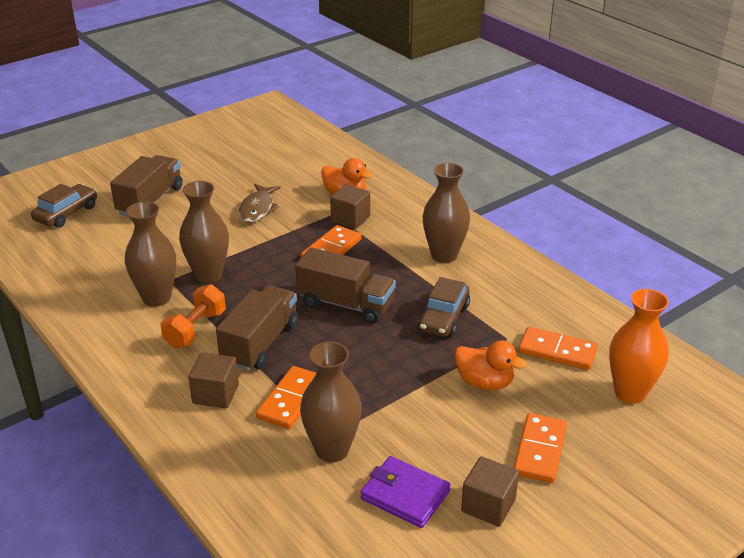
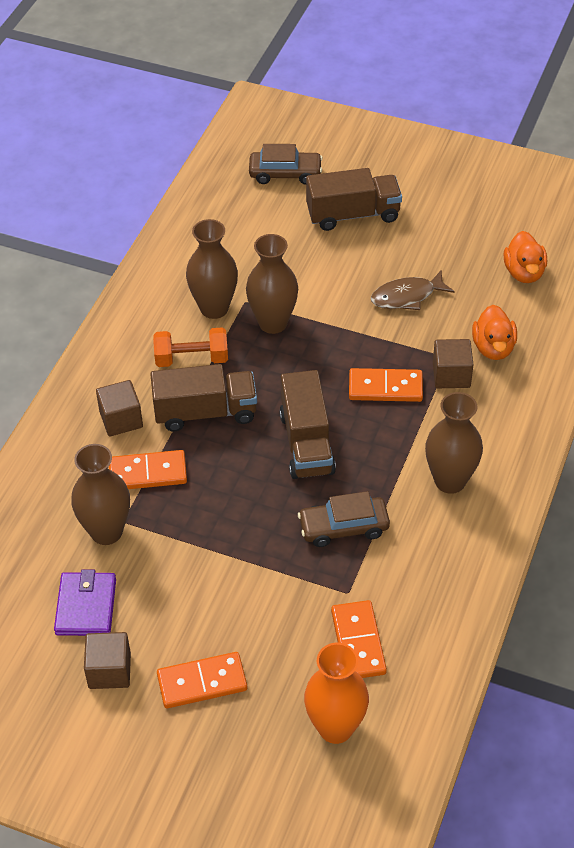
camera: 60 degrees right, 15 degrees up
(484, 382) = (268, 602): orange duck -> orange duck (524, 272)

